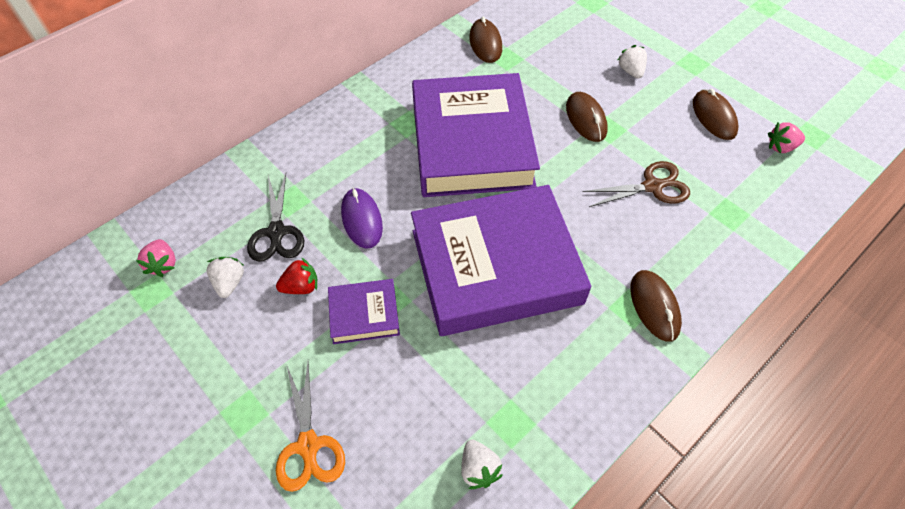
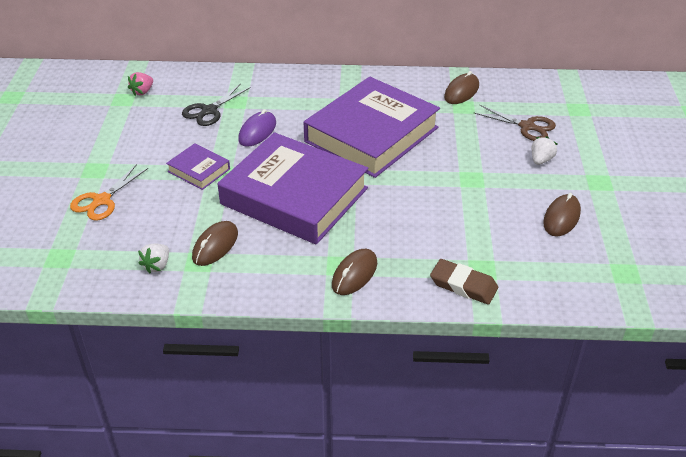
camera: 45 degrees right, 15 degrees down
(229, 283) = (159, 117): white strawberry -> none
(301, 287) = (187, 140): red strawberry -> none
(586, 119) = (464, 165): brown mouse -> brown mouse (215, 245)
(652, 186) = (451, 223): brown scissors -> brown scissors (527, 126)
(739, 241) = (463, 285): none -> brown eraser
(781, 147) = (586, 263): pink strawberry -> none

